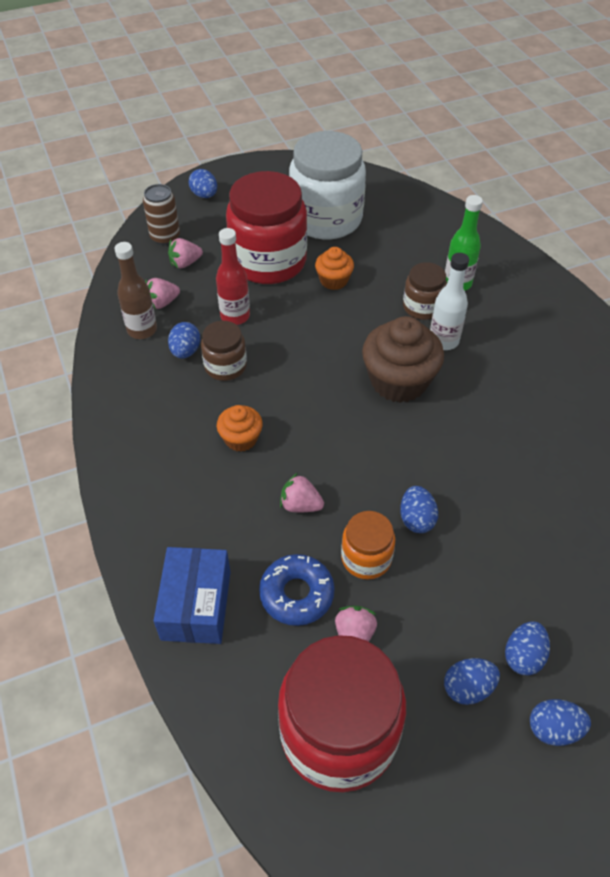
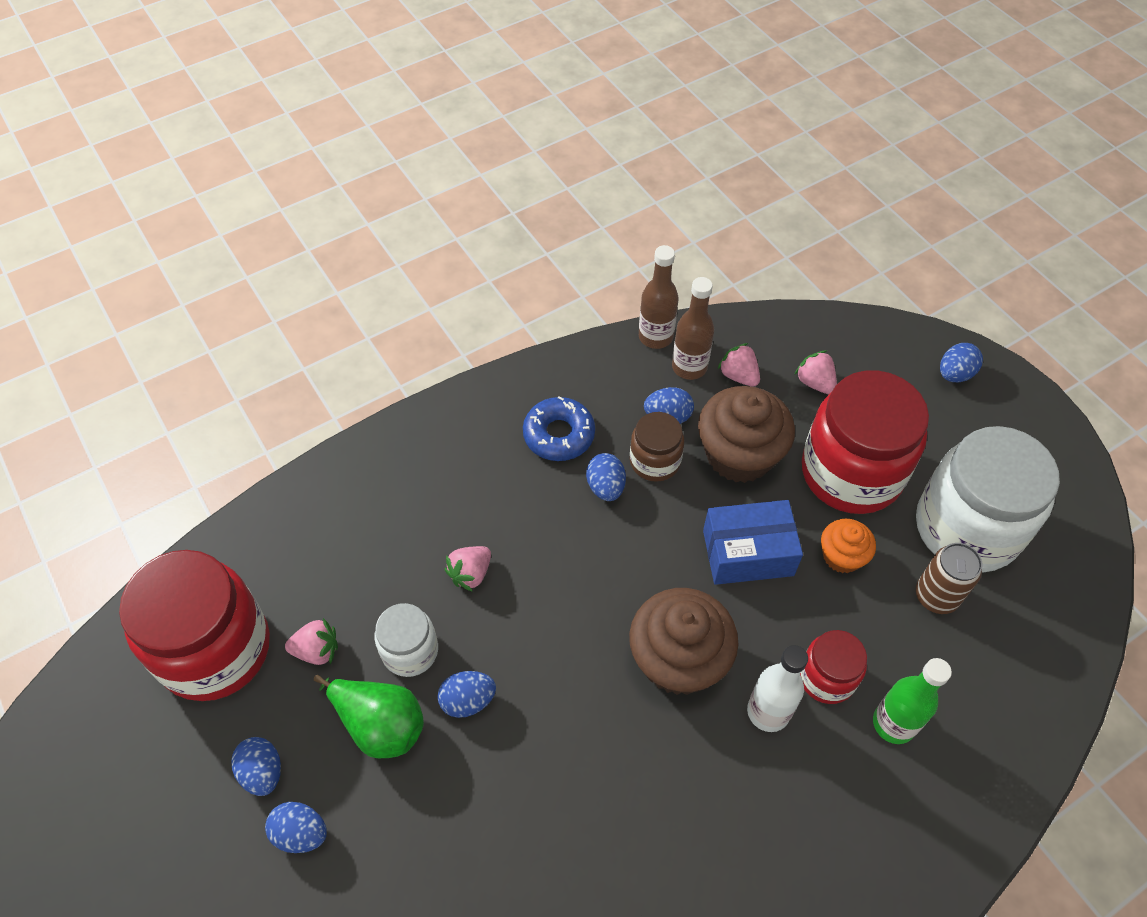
camera: 80 degrees right, 5 degrees up
(102, 345) = (655, 337): none -> brown bottle
(165, 237) = (854, 351): brown can -> brown can (936, 596)
(196, 605) = (342, 499): blue box -> blue box (748, 552)
(235, 316) = (739, 454): red bottle -> brown cupcake
(241, 439) = (551, 498): orange cupcake -> none
(297, 594) = (360, 588): blue donut -> blue donut (559, 435)
(300, 505) = (470, 573): pink strawberry -> pink strawberry turned 150 degrees counterclockwise
(366, 558) = (410, 651): orange jar -> white jar
(422, 307) = (826, 677): brown jar -> red jar
(431, 587) = (380, 725): none -> green pear
(553, 729) = (218, 868): blue egg -> blue egg (605, 487)

